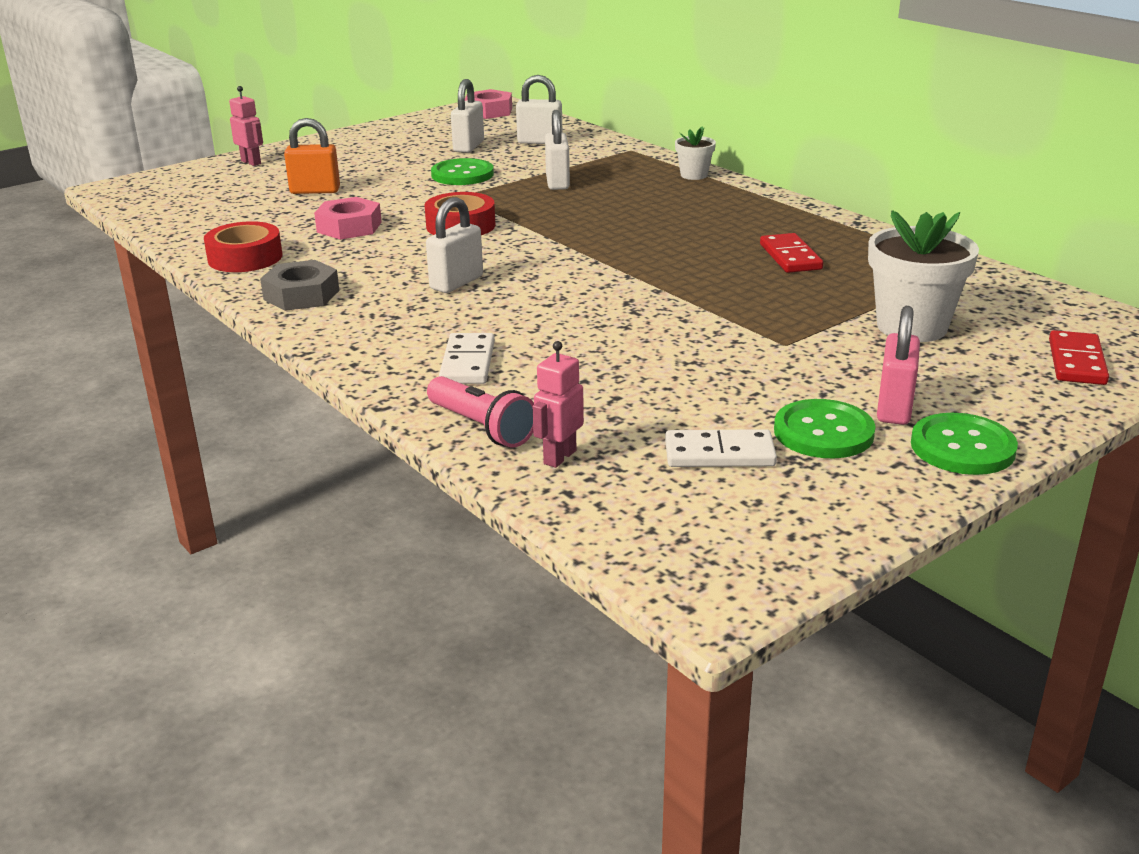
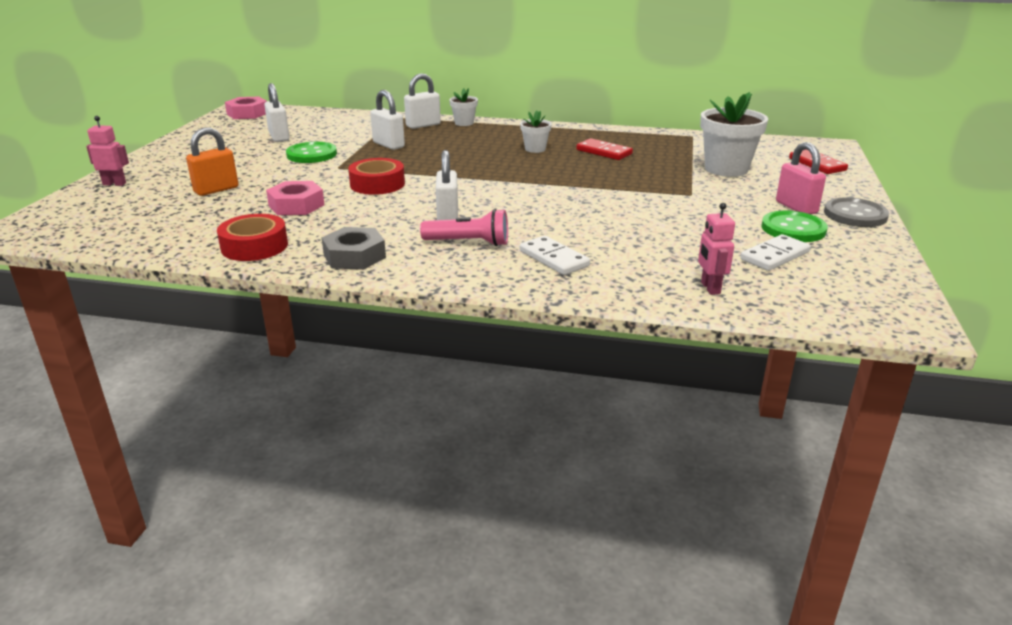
camera: 40 degrees left, 0 degrees up
(482, 427) = (638, 289): pink flashlight -> pink flashlight (469, 242)
(540, 142) = (325, 124): white padlock -> white padlock (423, 125)
(711, 230) = (535, 149): none -> white flower pot
(962, 447) = (855, 215): green button -> grey button

